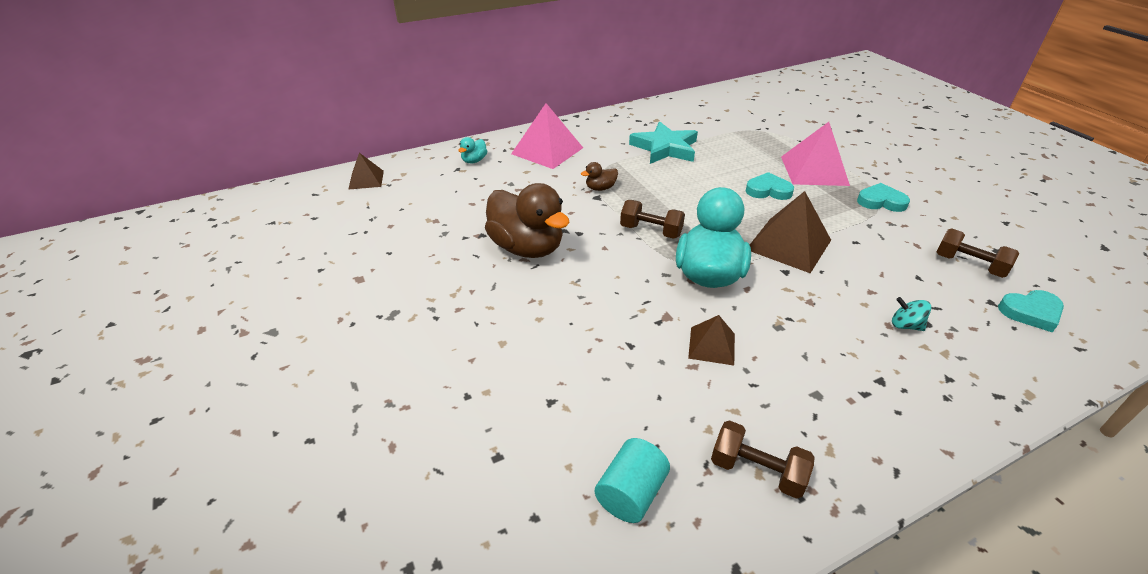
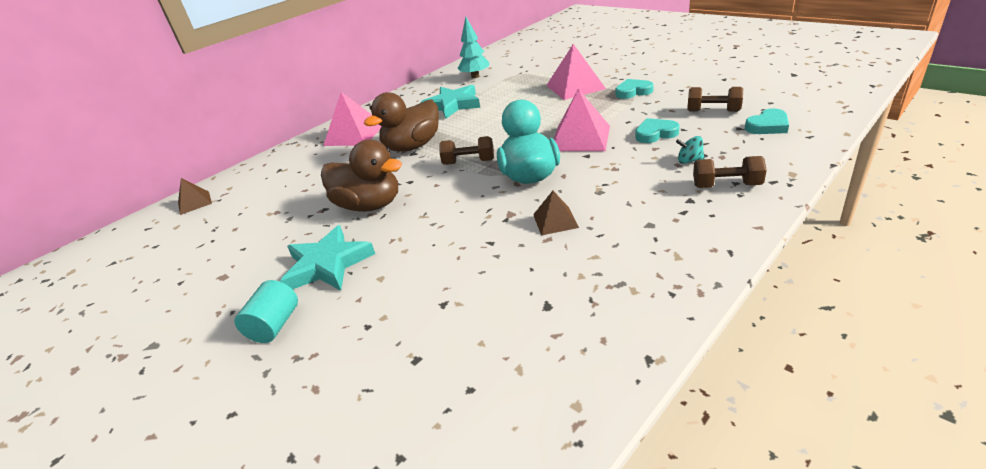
camera: 15 degrees left, 5 degrees down
(458, 305) = (327, 264): none -> turquoise star
(474, 161) = (292, 160): turquoise duck -> none
(600, 188) = (412, 146): brown duck -> brown duck, size x2.30
(631, 493) = (541, 341): turquoise cylinder -> turquoise cylinder (275, 325)
(705, 117) = (475, 76): none -> turquoise tree
(757, 471) = (631, 289): brown dumbbell -> brown dumbbell (726, 185)
(768, 190) = (547, 109): turquoise heart -> turquoise heart (655, 134)
(789, 244) = (580, 138): brown pyramid -> pink pyramid

